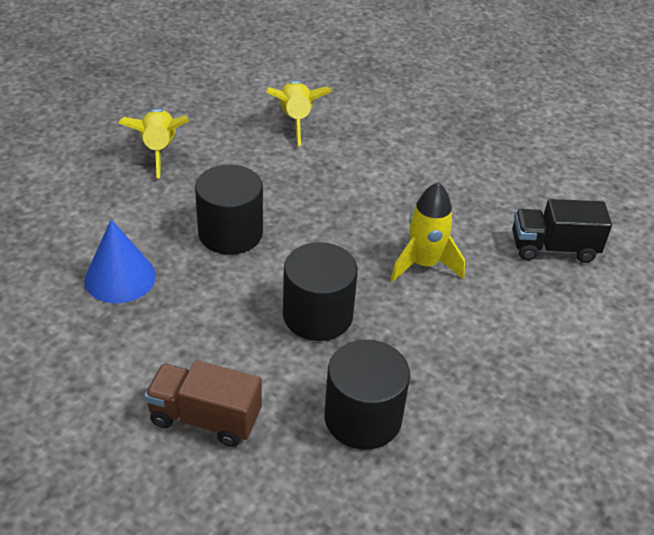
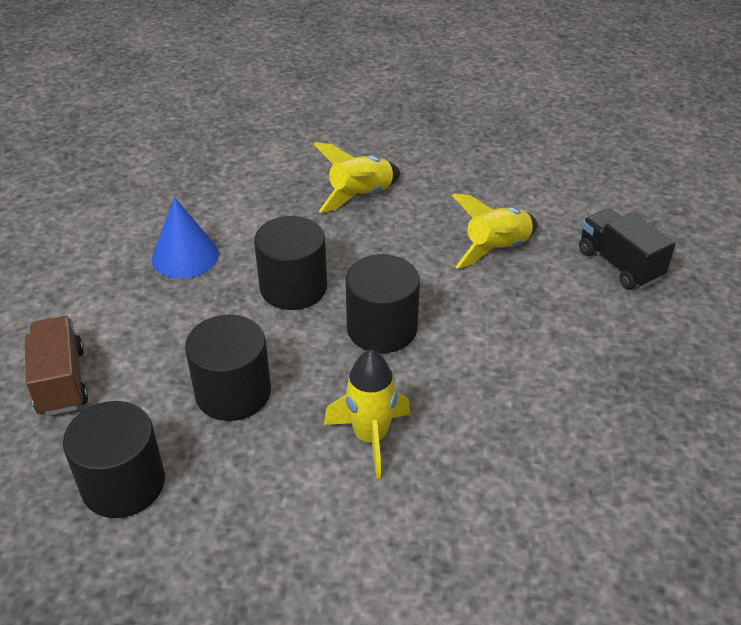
camera: 60 degrees right, 0 degrees up
(322, 210) = (382, 328): none -> black cylinder
(553, 248) = (503, 540): black truck -> black truck (619, 264)

